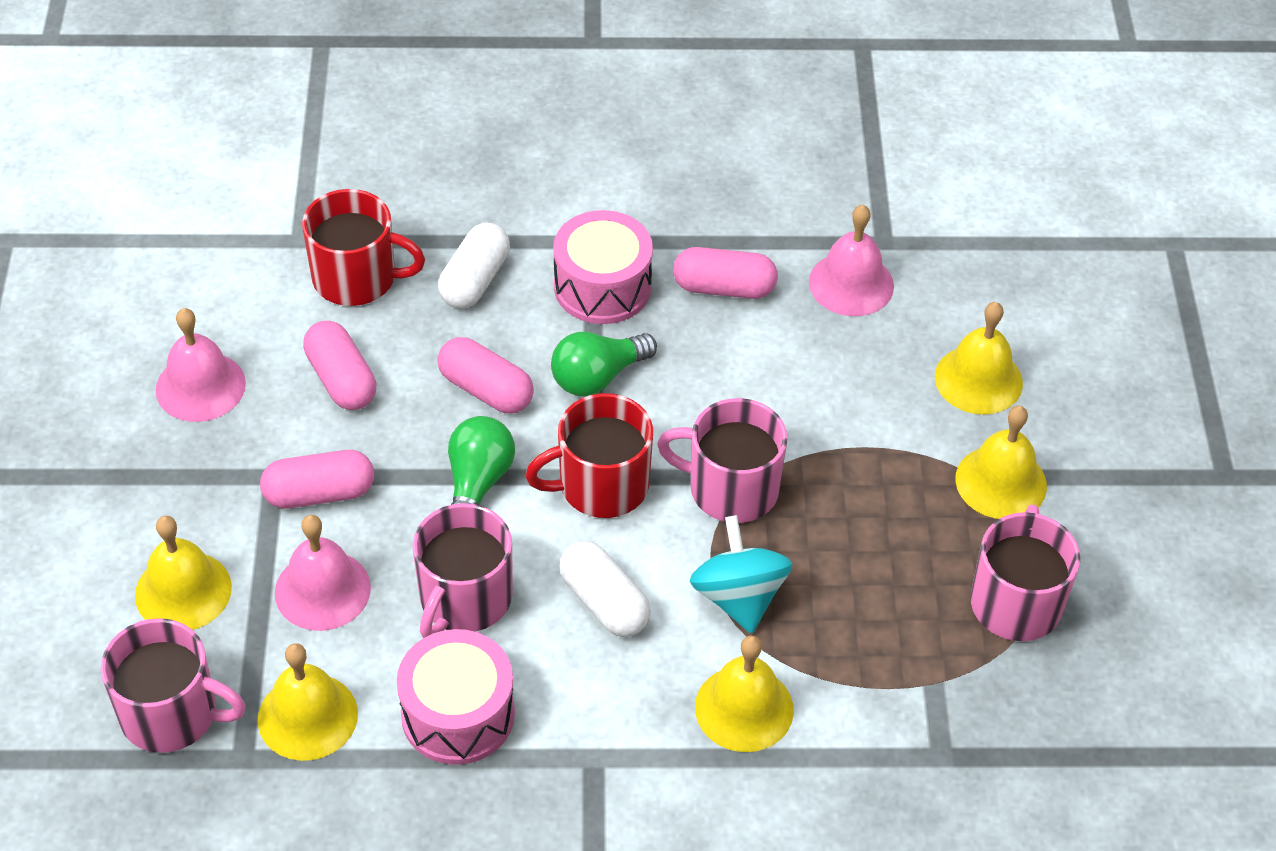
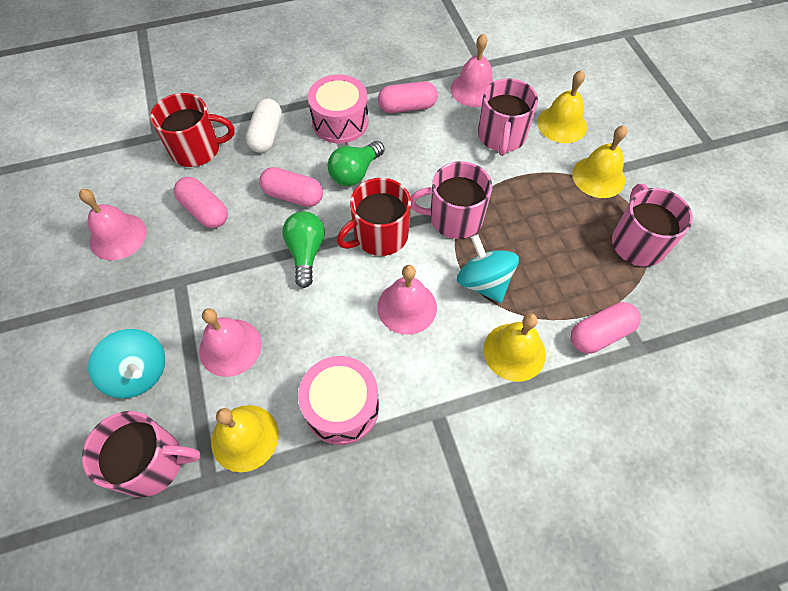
camera: 15 degrees left, 10 degrees up
(183, 591) = (139, 373): yellow bell -> turquoise spinning top
(319, 493) = (211, 284): pink capsule -> pink capsule (600, 334)
(464, 599) = (321, 328): pink mug -> pink mug (501, 136)
(604, 602) = (407, 307): white capsule -> pink bell

